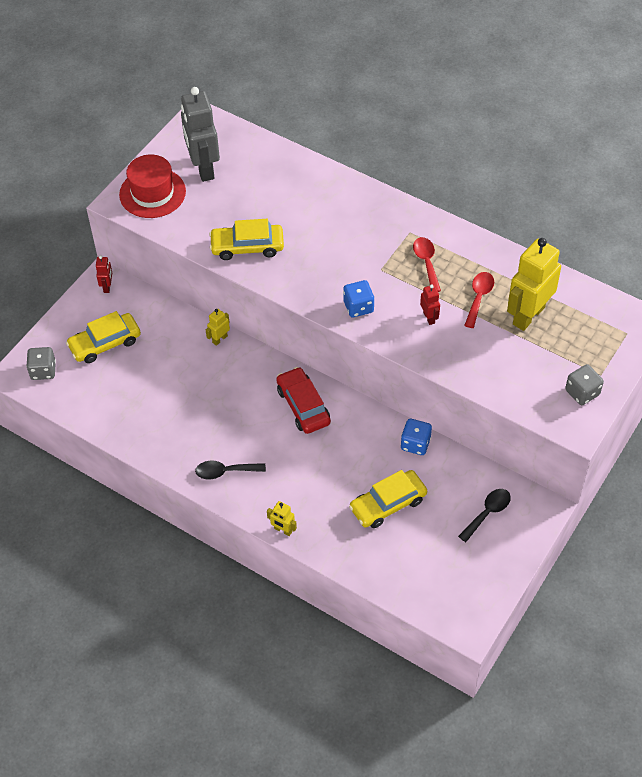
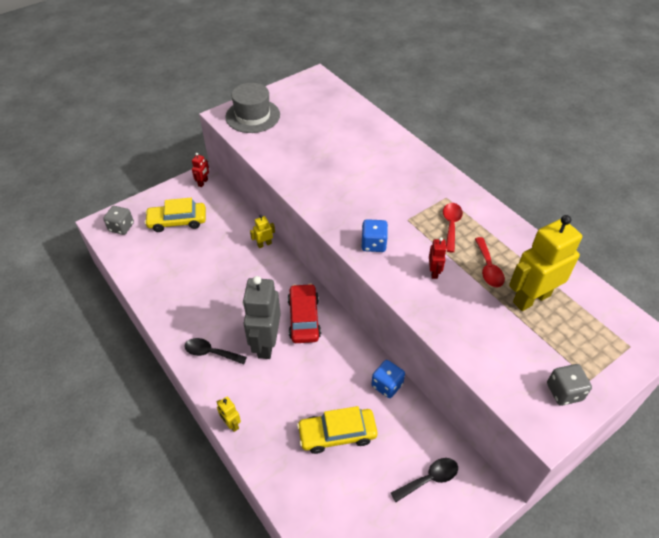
camera: 20 degrees right, 5 degrees down
(152, 193) = (252, 116): red hat -> grey hat
(203, 168) = (300, 109): grey robot -> grey robot (266, 343)
(247, 247) = (304, 171): yellow car -> none
(479, 297) = (488, 268): red spoon -> red spoon turned 135 degrees clockwise

